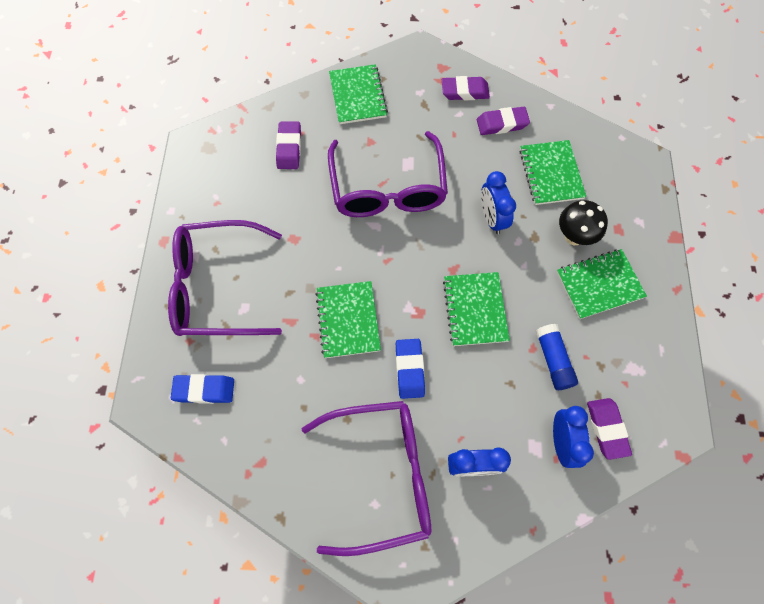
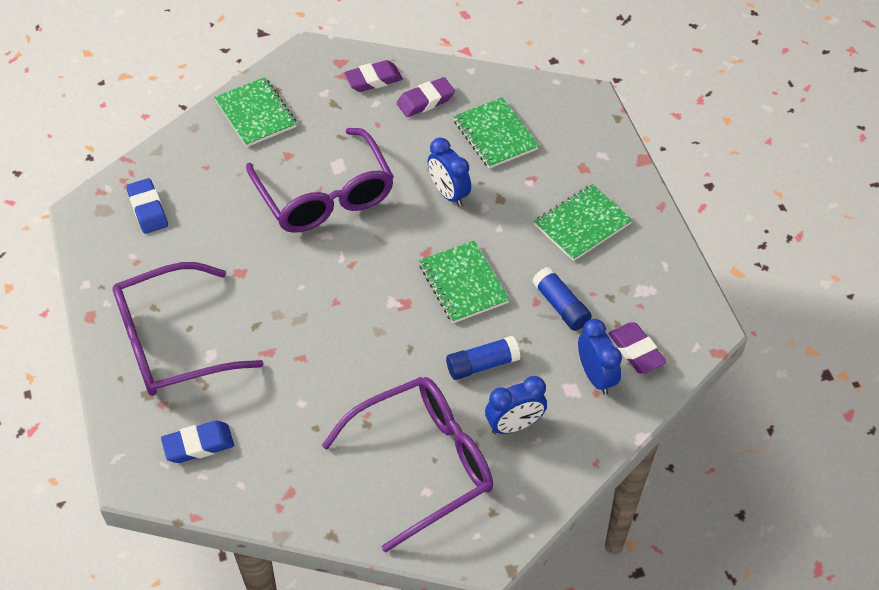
camera: 20 degrees left, 15 degrees down
(289, 148) = (198, 185): purple eraser -> none
(348, 320) = (331, 332): green notebook -> none
(410, 369) = (415, 358): blue eraser -> blue eraser (148, 209)
(465, 395) = (482, 364): none -> blue glue stick
(574, 236) = (540, 187): black mushroom -> none

